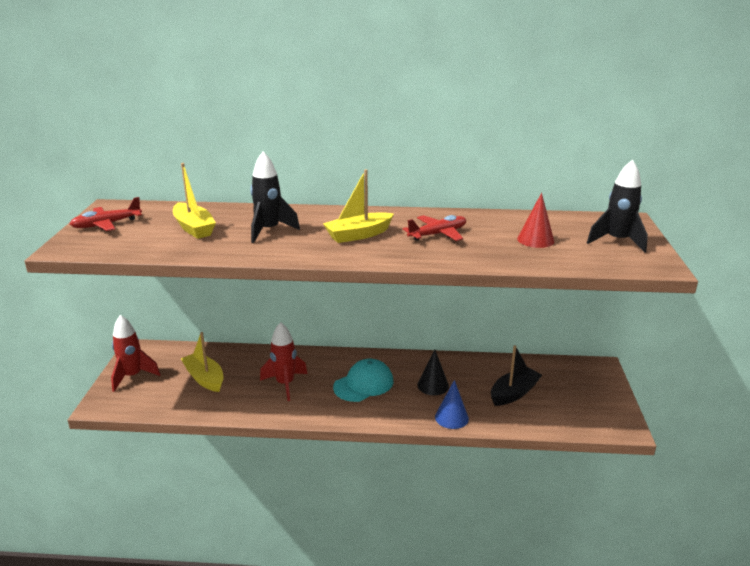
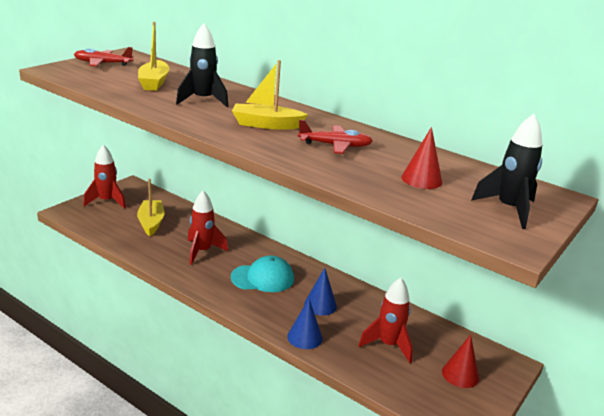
camera: 30 degrees right, 0 degrees up
(433, 385) = (320, 305): black cone -> blue cone
(514, 393) = (388, 345): black boat -> red rocket
(580, 391) = (460, 374): none -> red cone

